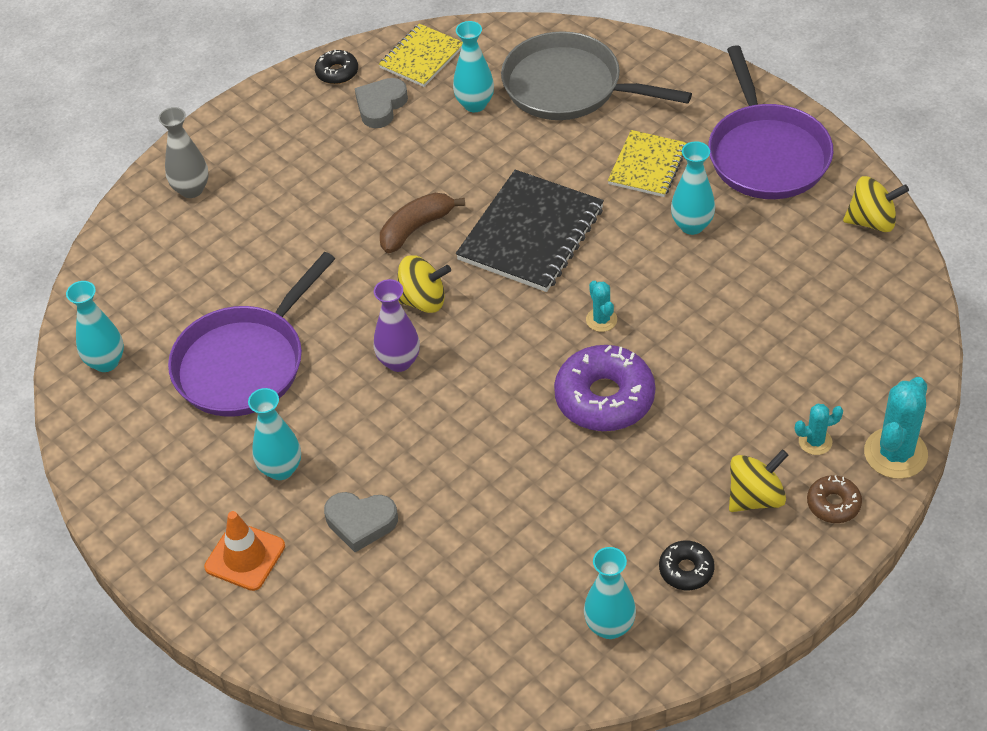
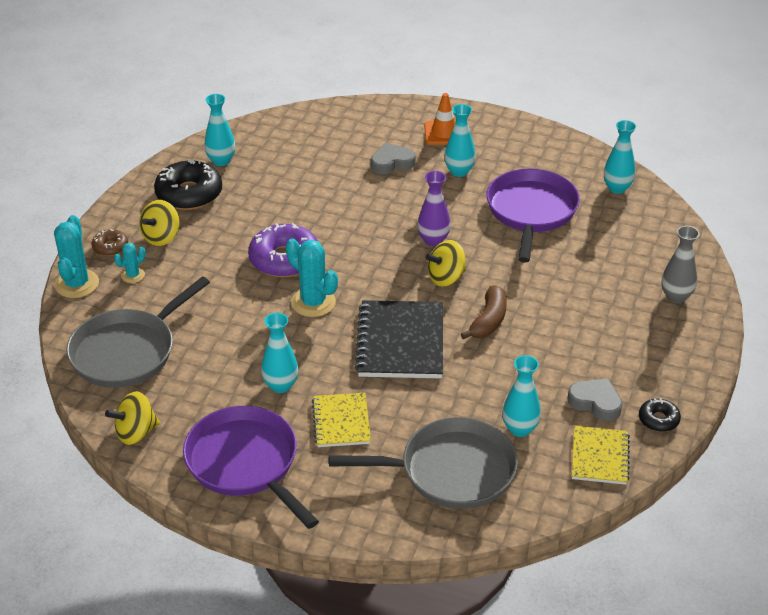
camera: 150 degrees right, 10 degrees down
(381, 106) = (595, 402): grey heart -> grey heart turned 60 degrees counterclockwise
(601, 320) = (313, 302): turquoise cactus -> turquoise cactus, size x1.87
(686, 570) = (189, 194): black donut -> black donut, size x1.96
(854, 326) = (127, 351): none -> grey pan

